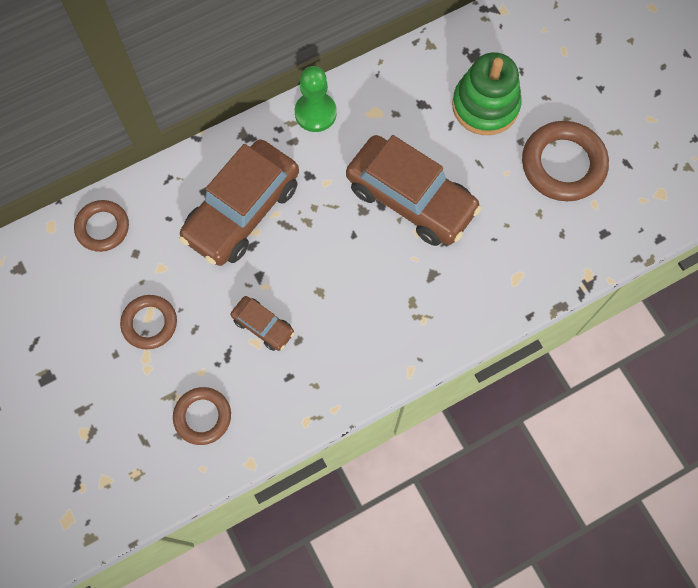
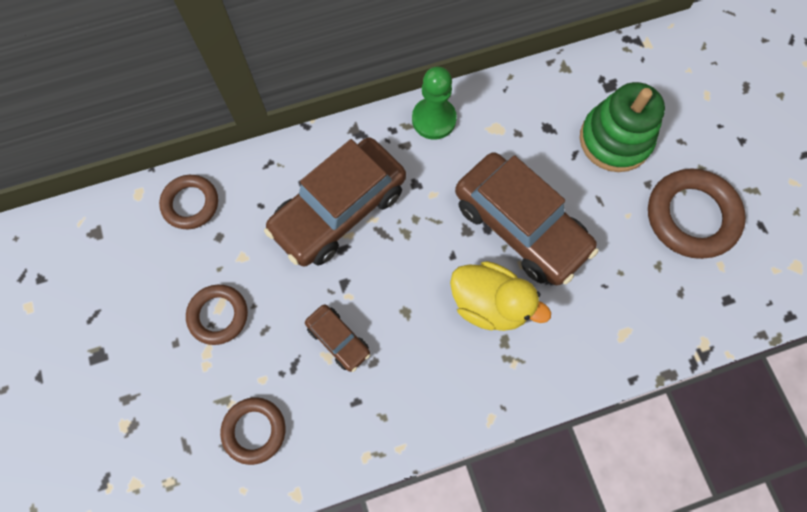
camera: 10 degrees right, 0 degrees up
(393, 272) = (489, 304): none -> yellow duck

